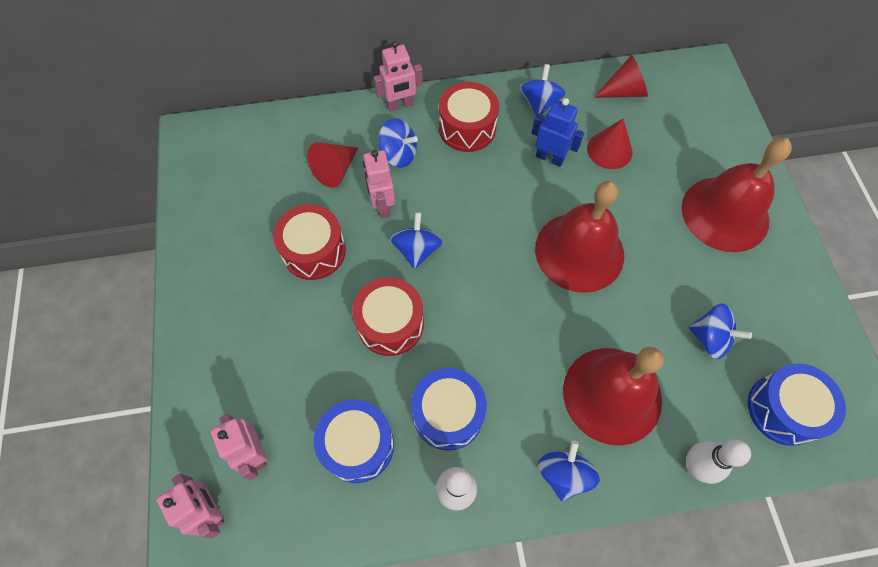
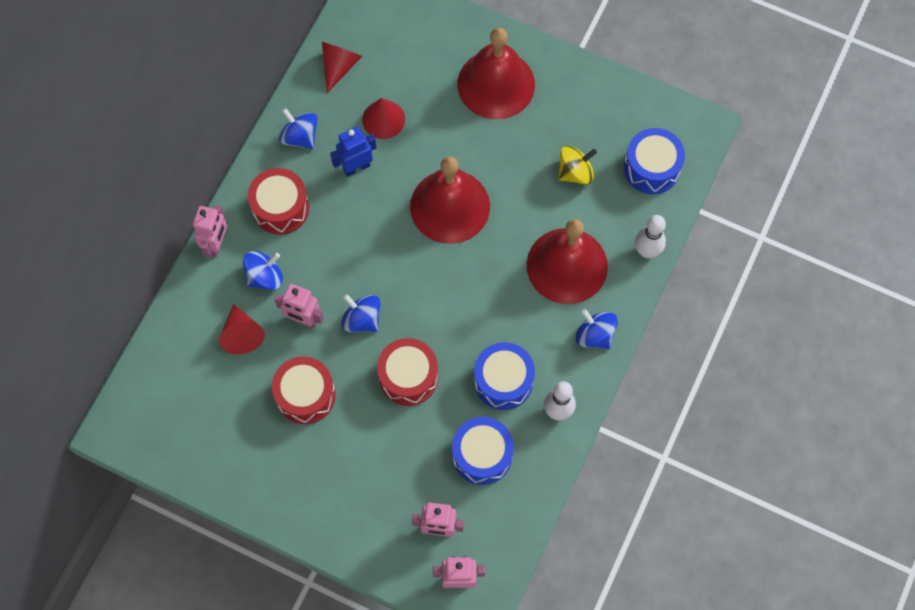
camera: 55 degrees left, 5 degrees up
(710, 338) = (575, 172): blue spinning top -> yellow spinning top

